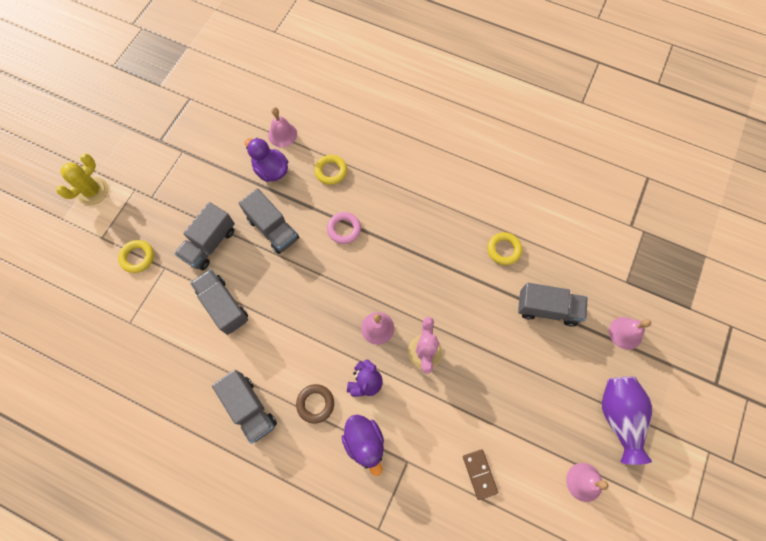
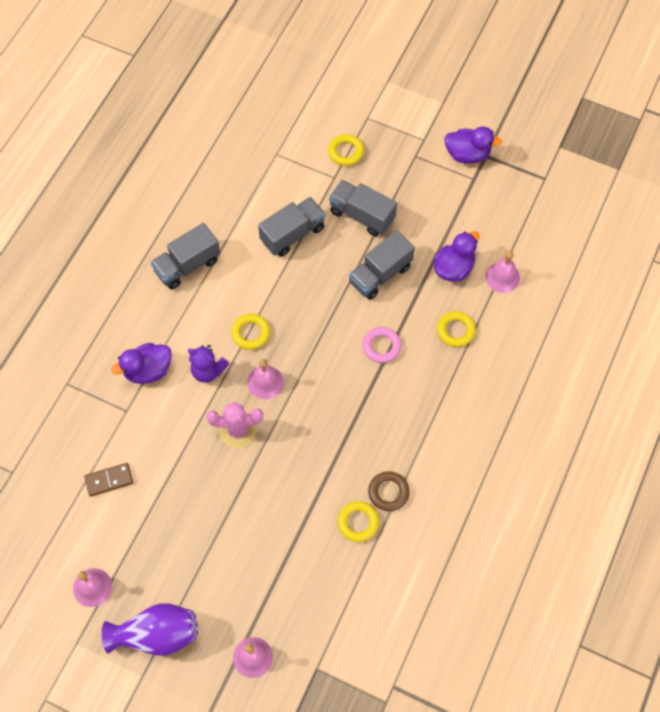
camera: 90 degrees right, 5 degrees down
(93, 191) = (420, 102): yellow cactus -> none
(157, 155) = (467, 154): none -> purple duck
(315, 404) = (188, 324): brown ring -> brown ring (388, 492)
(327, 342) = (251, 333): none -> yellow ring
(547, 309) = (284, 567): grey truck -> none

